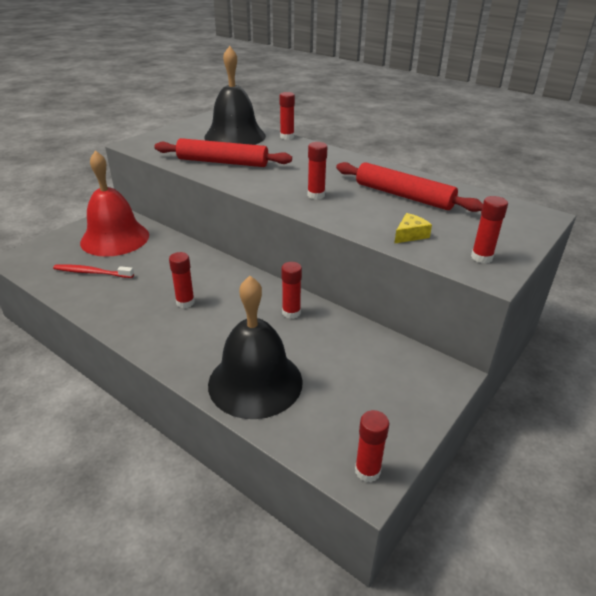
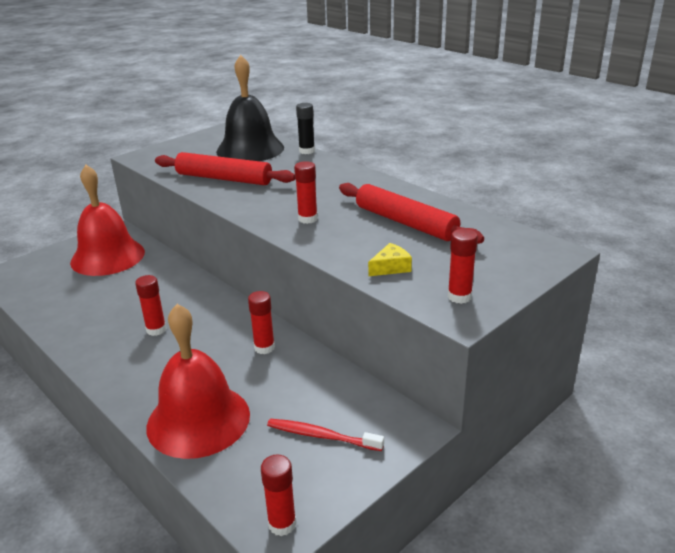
camera: 10 degrees right, 5 degrees down
(92, 272) = (72, 292): red toothbrush -> red toothbrush (321, 436)
(255, 382) = (198, 420): black bell -> red bell
(287, 137) = (307, 151): red glue stick -> black glue stick

